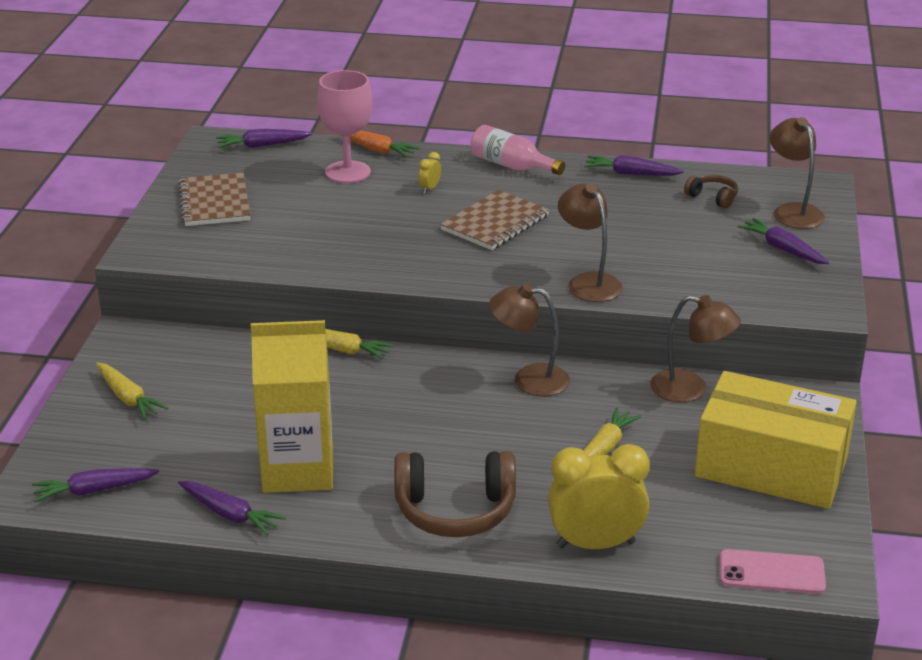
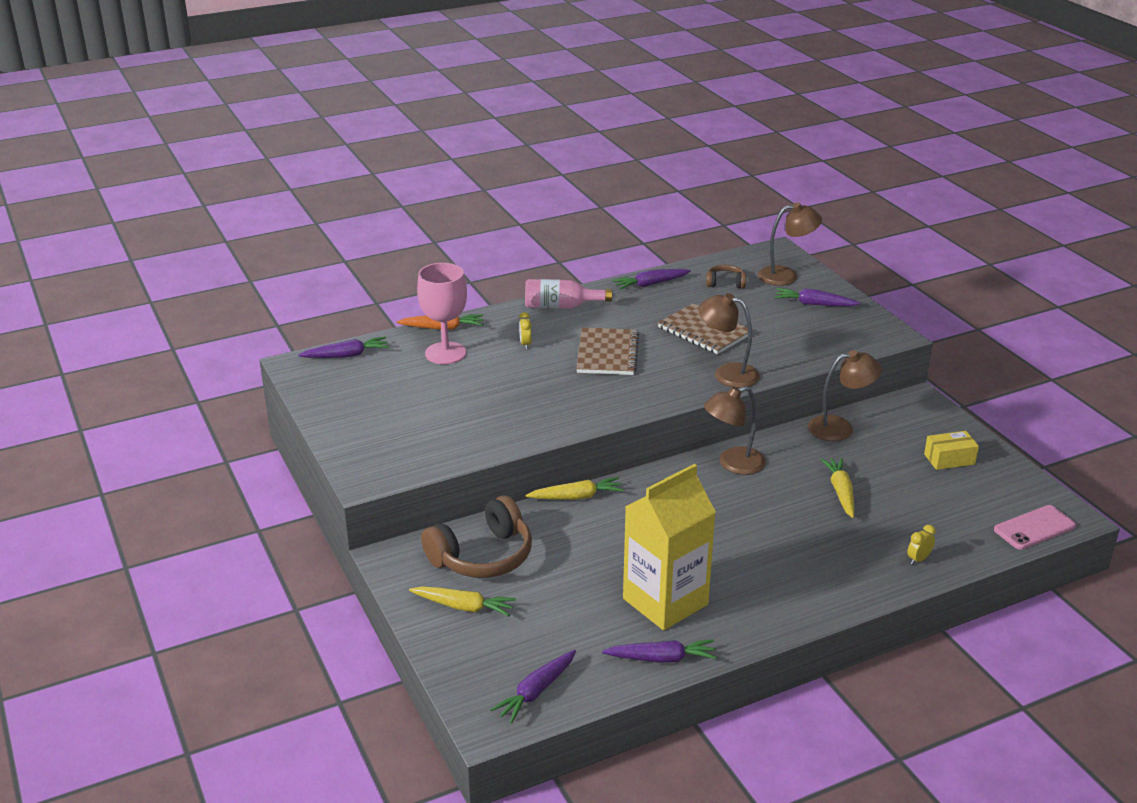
camera: 35 degrees left, 0 degrees up
(214, 202) = (371, 415): brown notebook -> brown notebook (704, 331)
(262, 145) = (346, 355): purple carrot -> purple carrot turned 150 degrees counterclockwise
(455, 510) = (806, 579): brown headphones -> brown headphones (482, 556)
(595, 544) = (918, 559): yellow clock -> yellow clock, size x0.40
(771, 467) = (949, 459): yellow box -> yellow box, size x0.41
(793, 211) = (786, 275): brown lamp -> brown lamp turned 135 degrees clockwise

